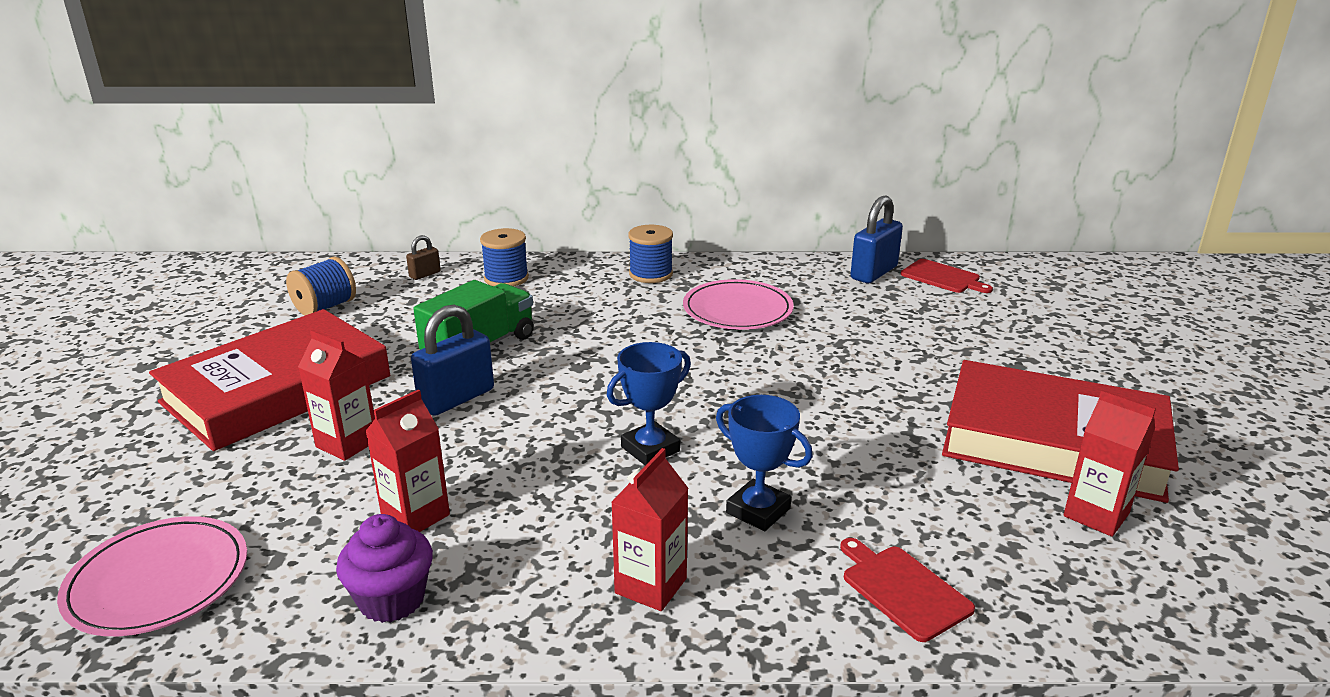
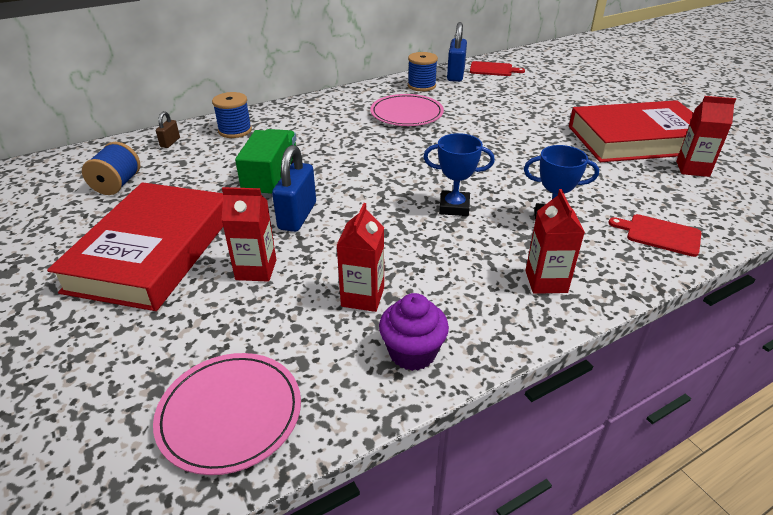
camera: 30 degrees left, 10 degrees up
(650, 449) = (454, 207): blue trophy -> blue trophy turned 75 degrees clockwise
(651, 274) = (329, 105): blue spool -> blue spool (421, 86)

